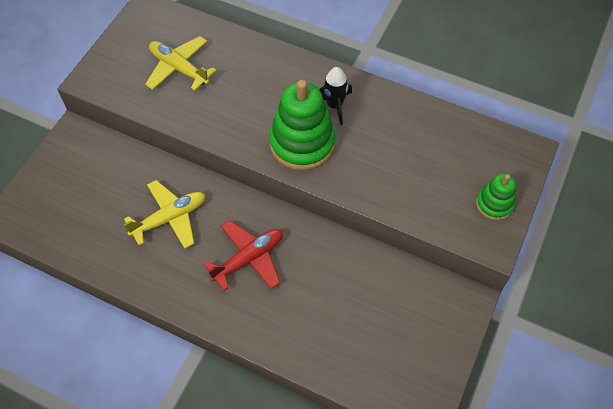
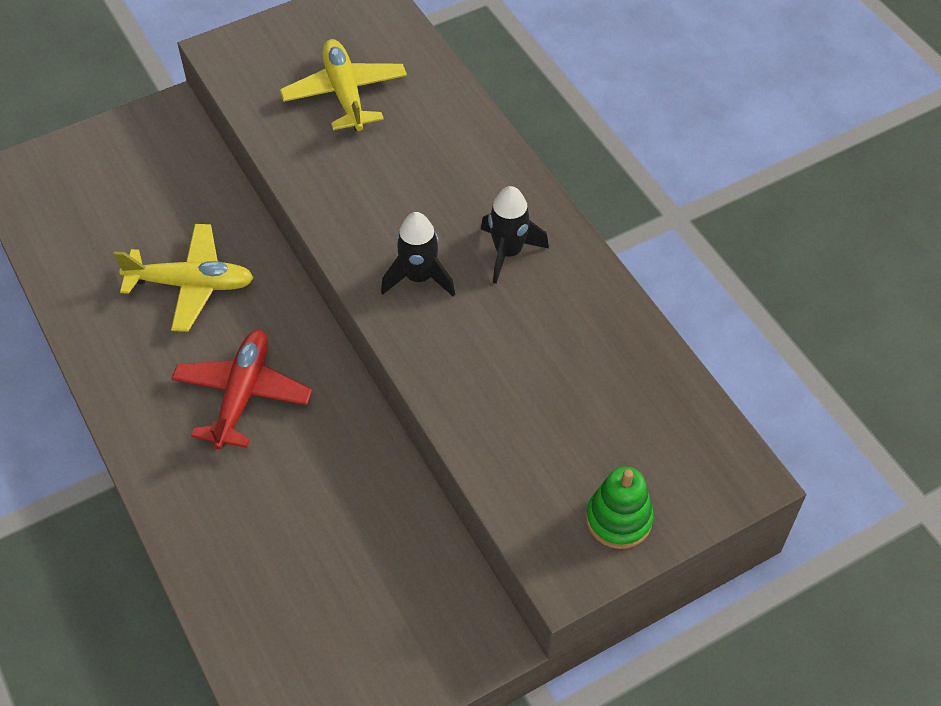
camera: 35 degrees right, 5 degrees down
(249, 259) = (243, 395): red plane -> red plane turned 75 degrees counterclockwise
(302, 143) = (419, 277): green stacking toy -> black rocket

